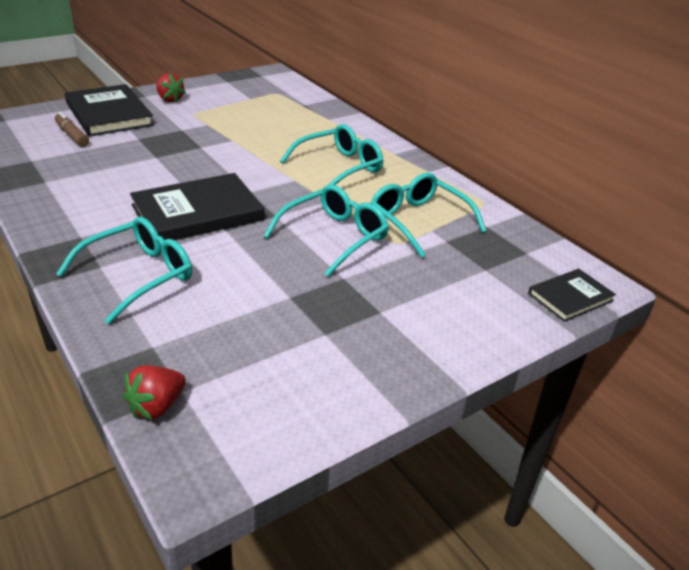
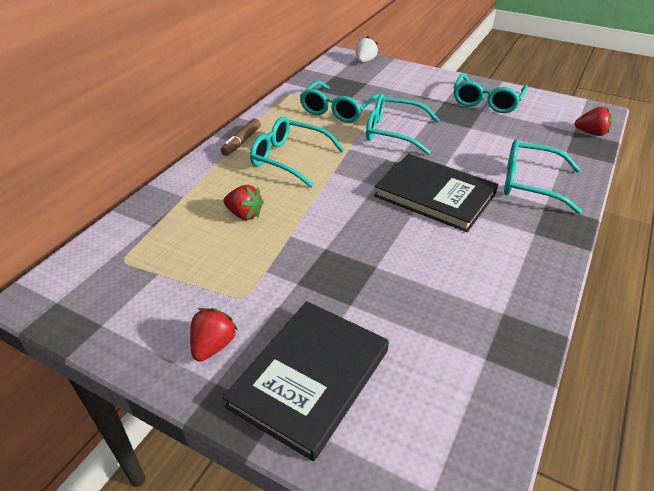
camera: 115 degrees left, 5 degrees up
(72, 135) = (399, 368): brown marker -> brown marker (241, 142)
(278, 132) = (244, 214): none -> red strawberry
(345, 352) = (486, 101): none -> turquoise glasses
(570, 297) = (365, 61): black book -> white strawberry

